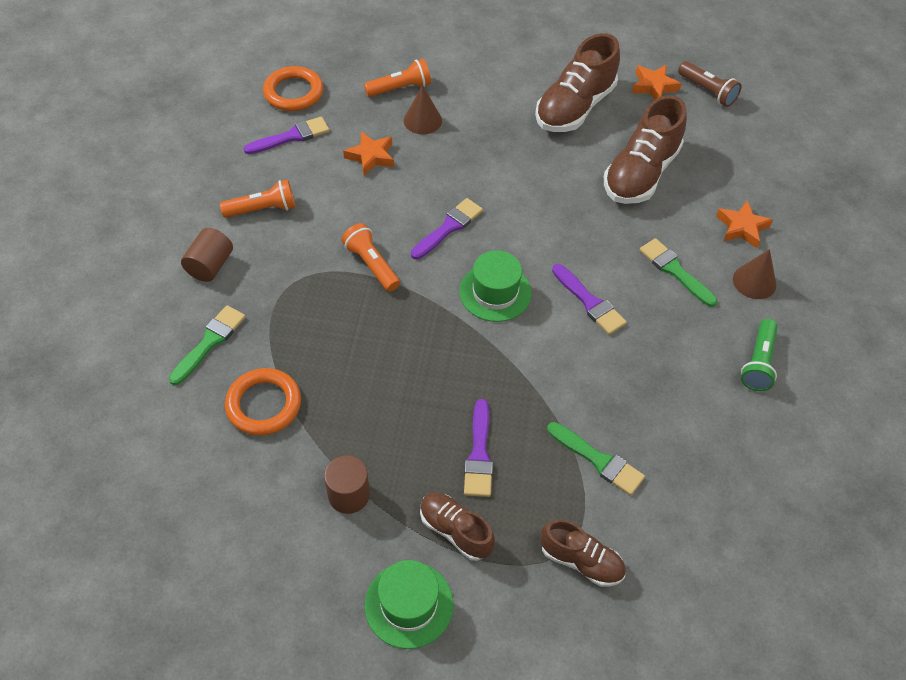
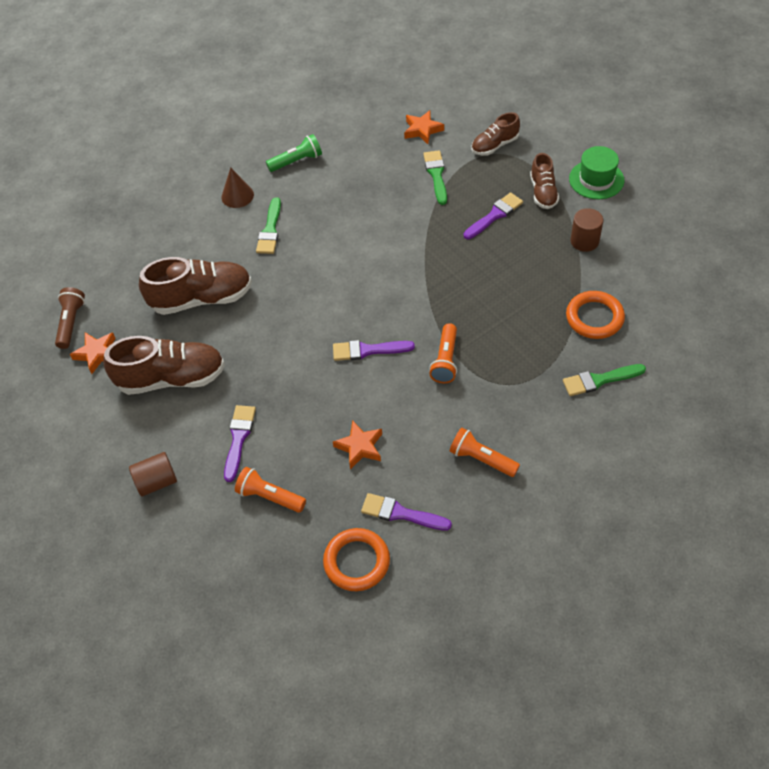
camera: 130 degrees left, 0 degrees up
(210, 265) = (557, 438): brown cylinder -> brown cylinder (157, 482)
(422, 120) = (288, 451): brown cone -> none
(495, 292) = (388, 289): green hat -> none
(581, 561) = (494, 145): brown shoe -> brown shoe turned 105 degrees counterclockwise
(589, 302) = (341, 246): purple brush -> purple brush (239, 438)
(741, 227) = (197, 226): orange star -> orange star (422, 130)

